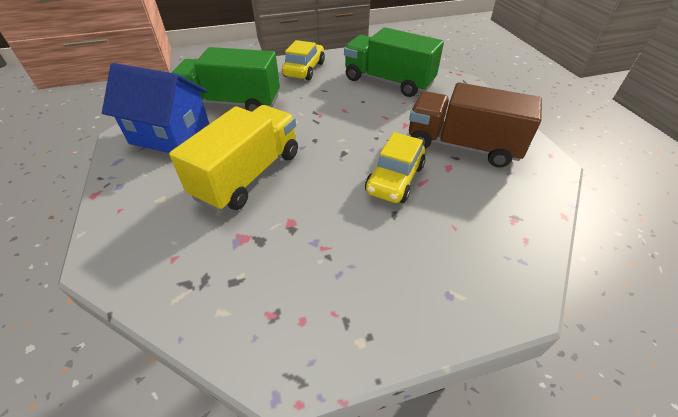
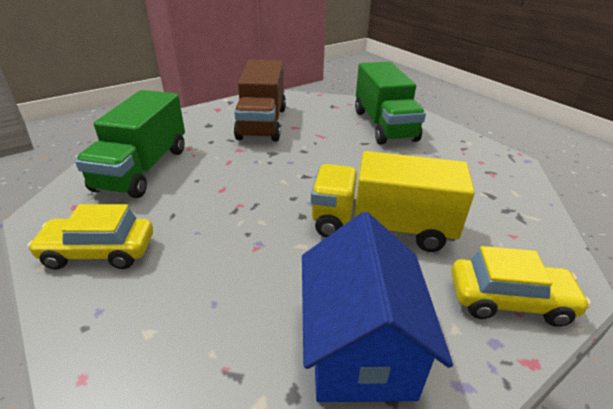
camera: 110 degrees left, 10 degrees down
(232, 103) = (234, 306): green truck -> green truck (384, 125)
(395, 179) = (326, 146): yellow car -> yellow car (509, 300)

